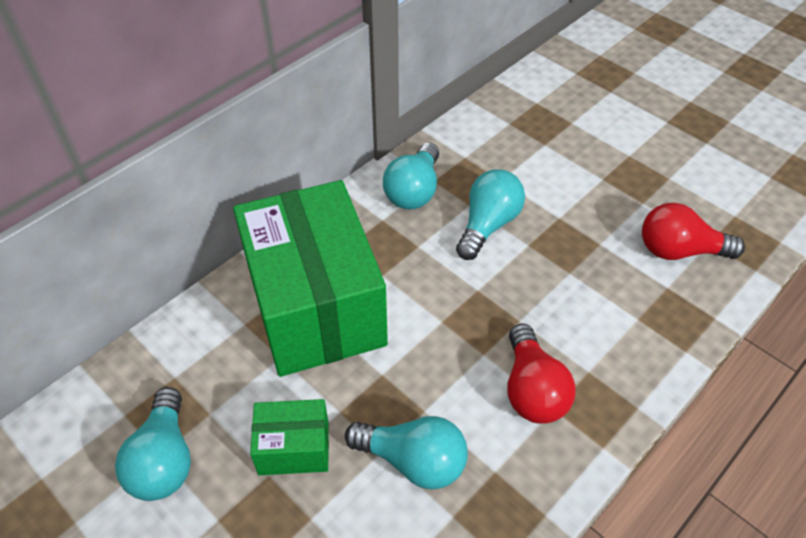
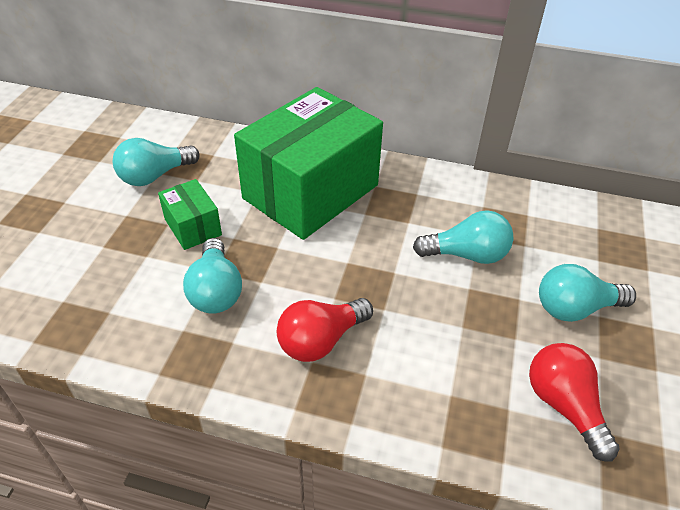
camera: 60 degrees right, 5 degrees down
(414, 191) = (461, 199): turquoise light bulb -> turquoise light bulb (575, 308)

